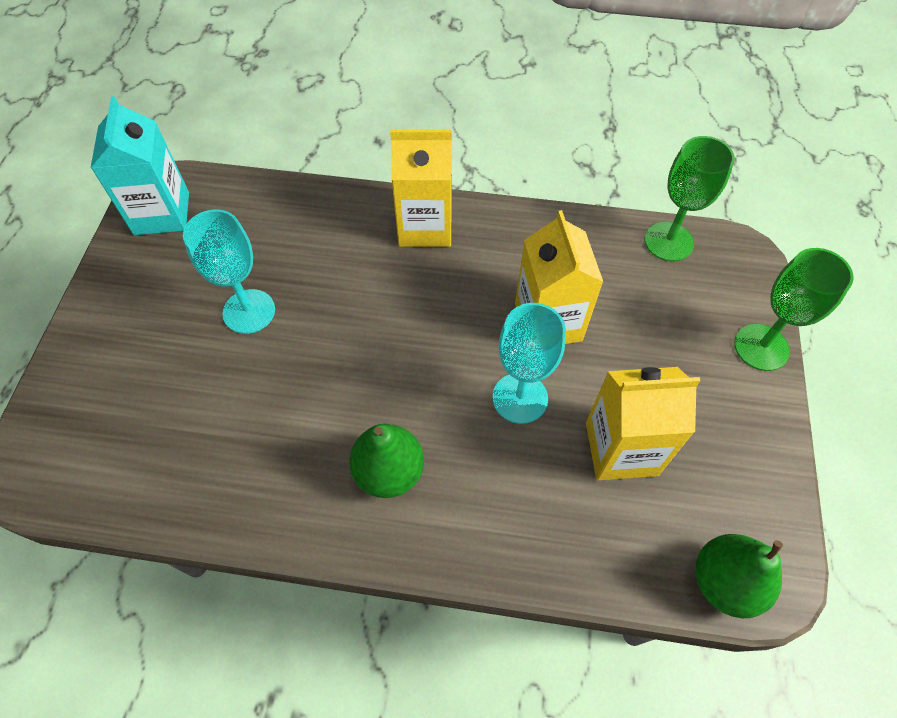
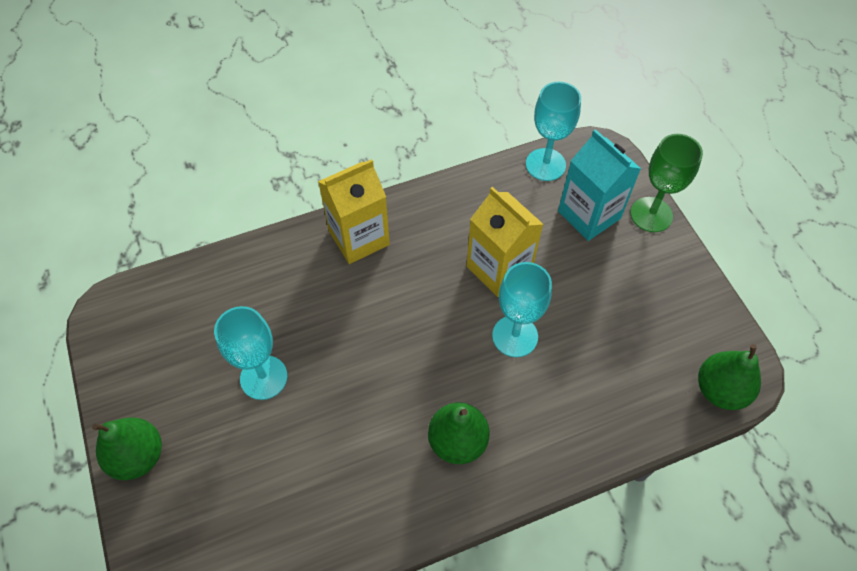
camera: 30 degrees left, 0 degrees up
(96, 324) = (138, 456): none -> green pear
(162, 213) = (126, 333): turquoise carton -> turquoise carton (589, 215)
(621, 449) = (604, 336): yellow carton -> none
(668, 242) = (545, 164): green goblet -> turquoise goblet

